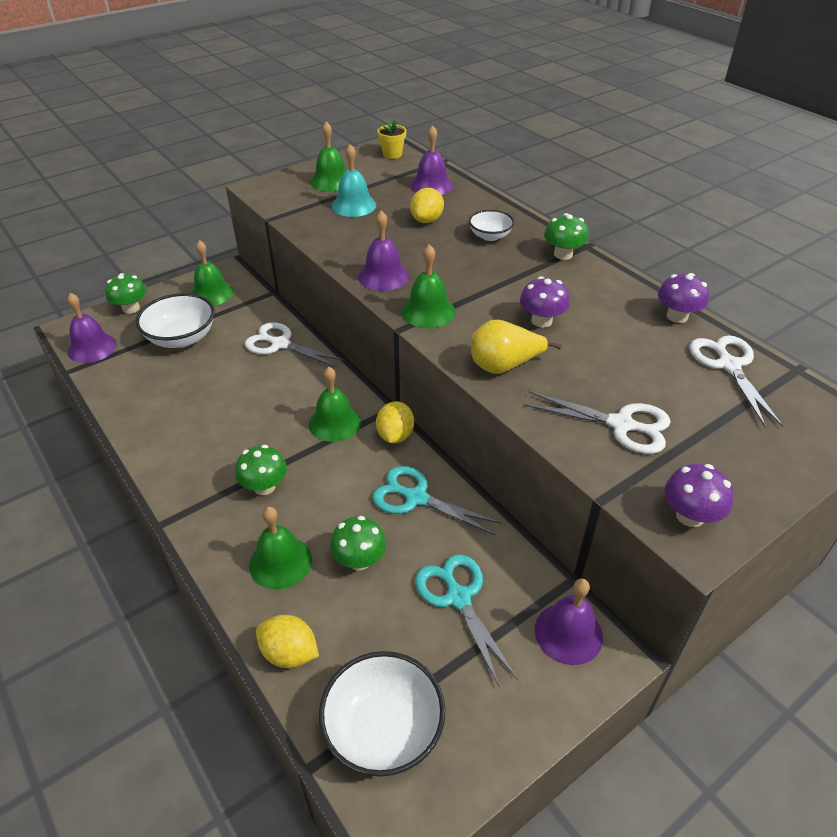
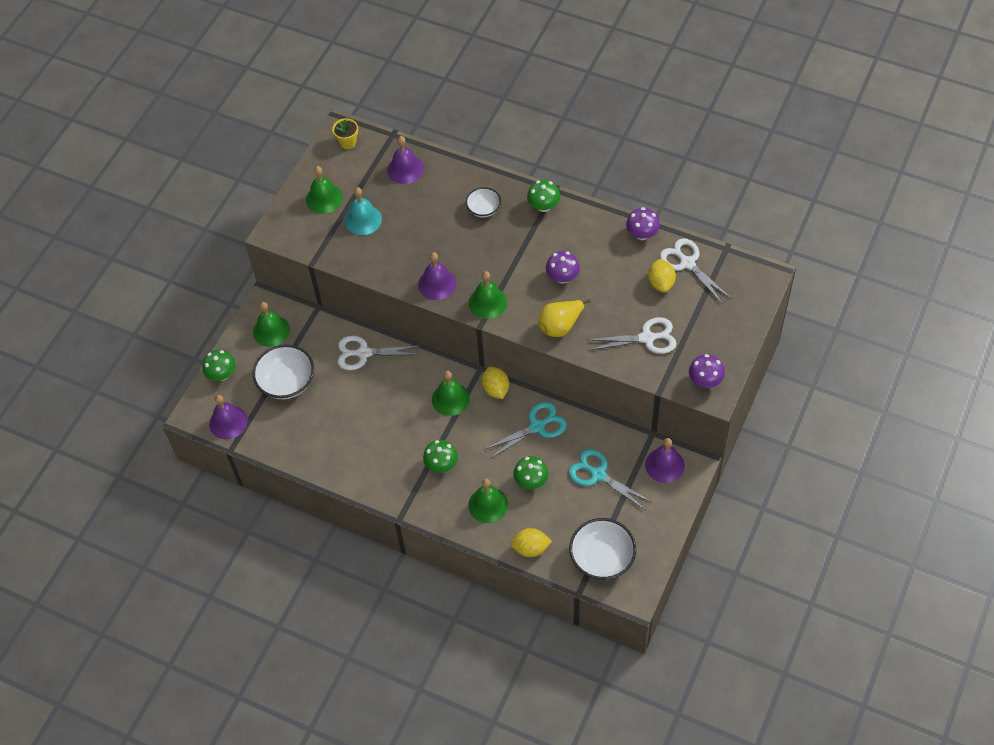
camera: 25 degrees left, 15 degrees up
(416, 498) = (537, 426): turquoise scissors -> turquoise scissors turned 150 degrees clockwise
(427, 220) = (428, 212): yellow lemon -> yellow lemon (661, 283)

